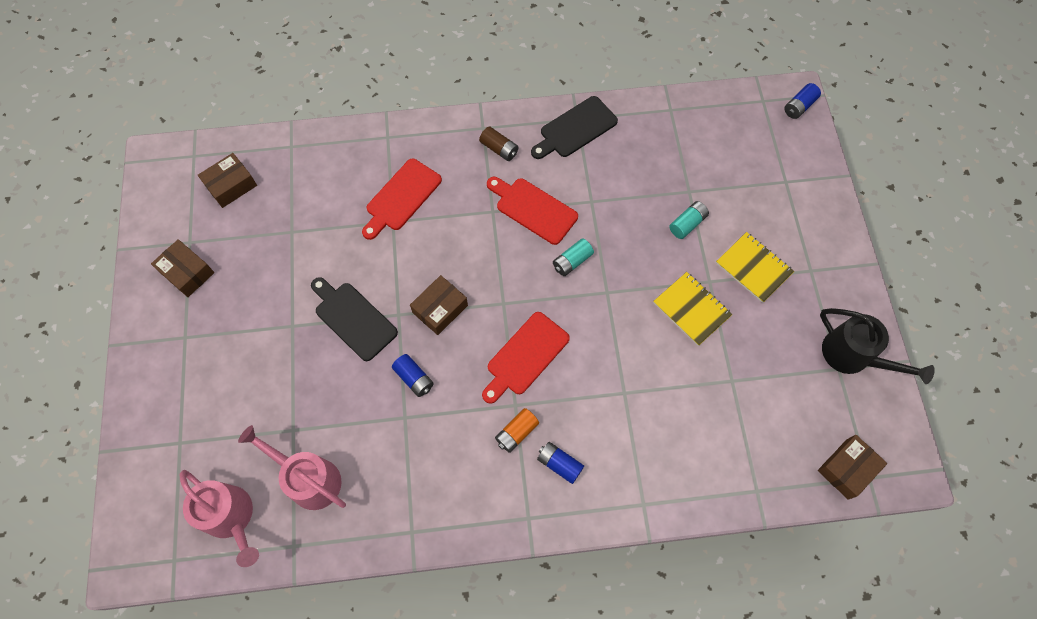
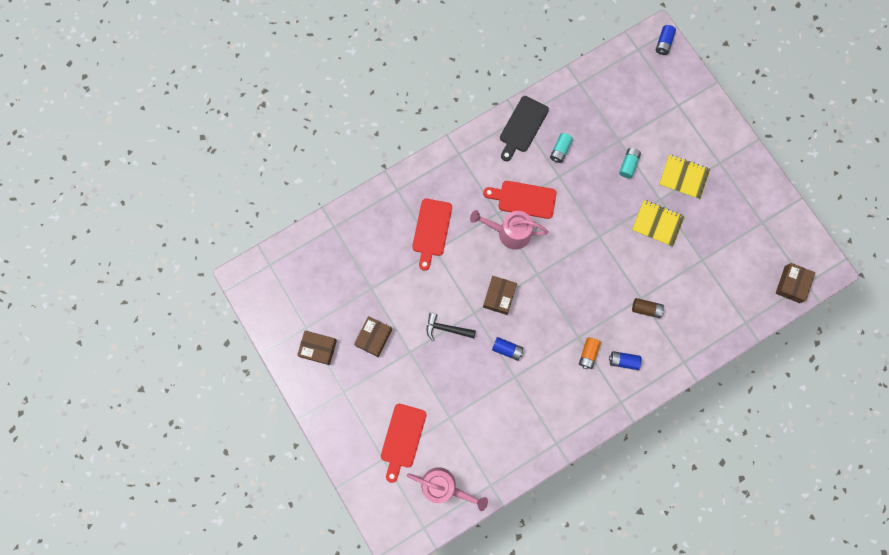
camera: 25 degrees left, 10 degrees up
(231, 185) = (309, 274): brown box -> brown box (374, 337)
(308, 479) = (477, 442): pink watering can -> pink watering can (509, 232)
(353, 318) = (446, 328): black cutting board -> black hammer
(499, 149) = (478, 165): brown battery -> brown battery (646, 309)
(525, 356) = (569, 303): red cutting board -> red cutting board (402, 439)
(572, 261) = (567, 225): turquoise battery -> turquoise battery (560, 150)
(853, 356) = (768, 210): black watering can -> none

